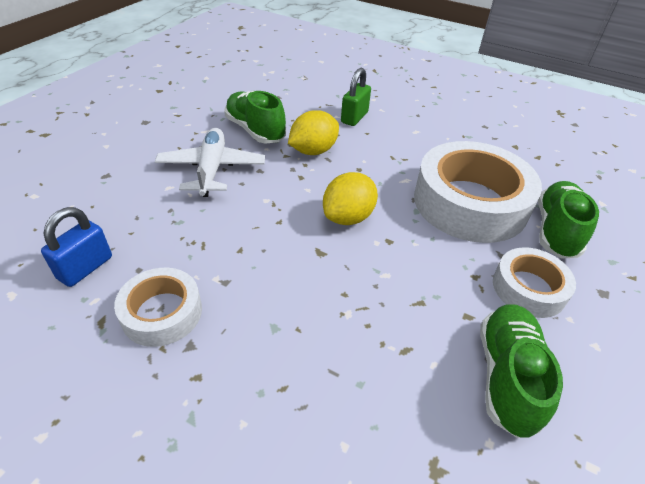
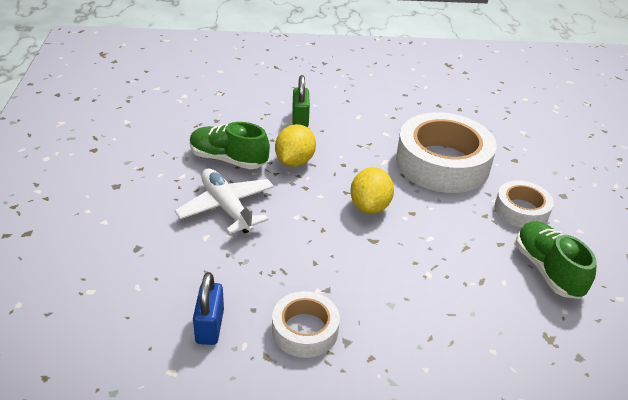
camera: 30 degrees left, 5 degrees down
(556, 231) = (510, 163): green shoe -> none

